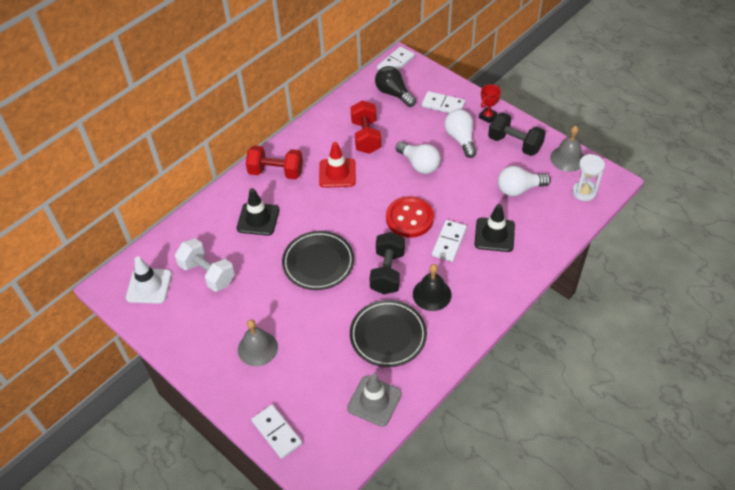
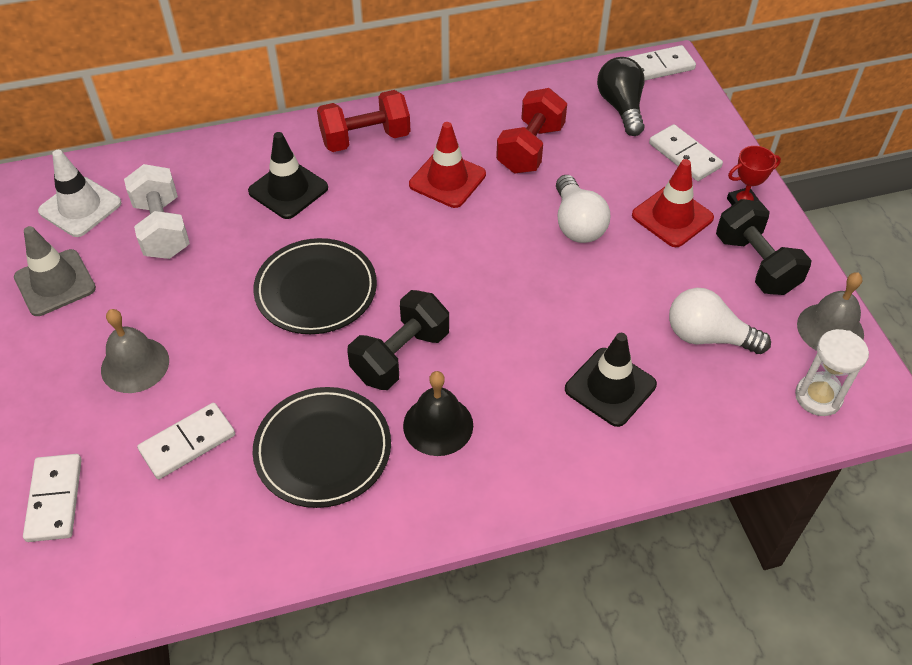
camera: 30 degrees right, 0 degrees up
(276, 172) = (365, 139): red dumbbell -> red dumbbell turned 60 degrees counterclockwise
(374, 401) = (220, 537): grey traffic cone -> grey traffic cone (55, 283)
(409, 218) = (498, 294): red button -> none
(449, 242) = (529, 360): white domino -> white domino (187, 443)
(460, 139) = (672, 217): white light bulb -> red traffic cone

